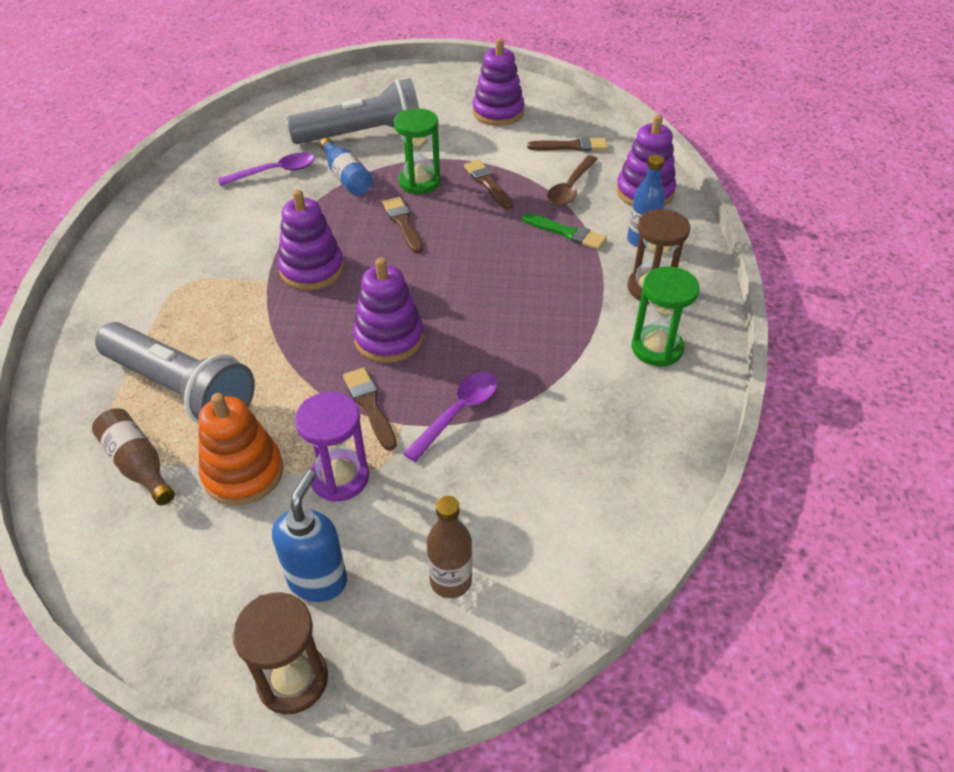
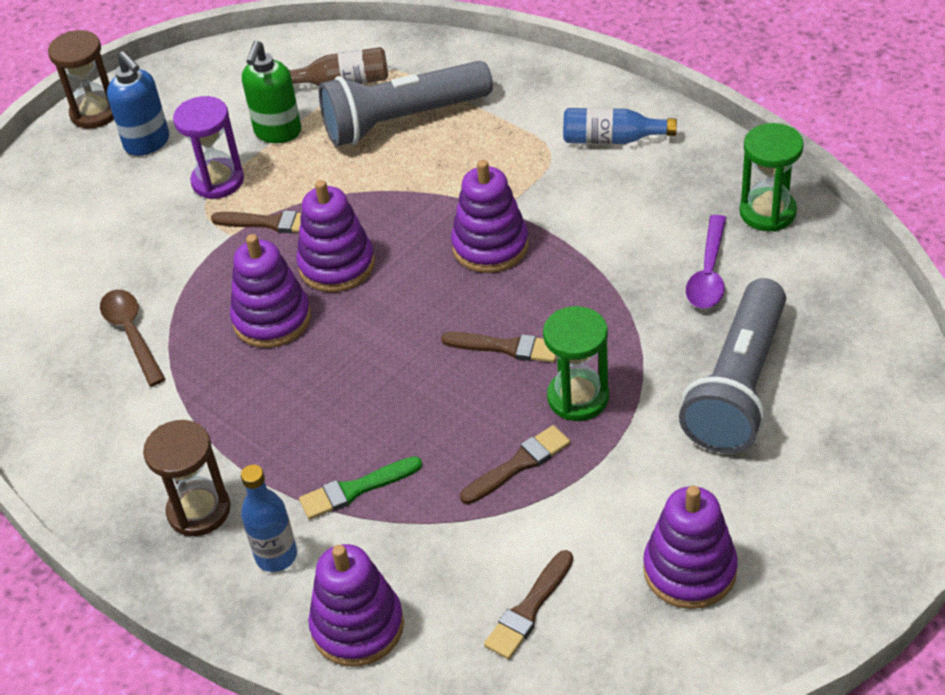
camera: 130 degrees right, 0 degrees up
(243, 473) = (278, 132): orange stacking toy -> green soap dispenser
(346, 177) = (644, 333): blue bottle -> blue bottle (612, 139)
(451, 581) = (73, 206): brown bottle -> none
(458, 412) = (205, 274): purple spoon -> none
(471, 344) = (272, 319): none -> purple stacking toy
(487, 183) = (519, 464): brown brush -> brown brush turned 45 degrees counterclockwise
(570, 188) = (436, 547): brown spoon -> brown spoon (131, 334)
(657, 348) = (124, 458): green hourglass -> green hourglass (767, 212)

